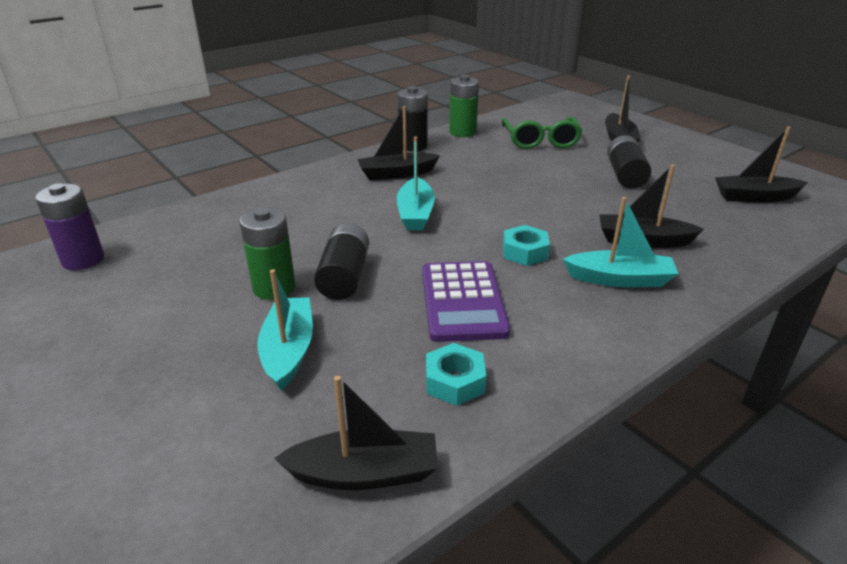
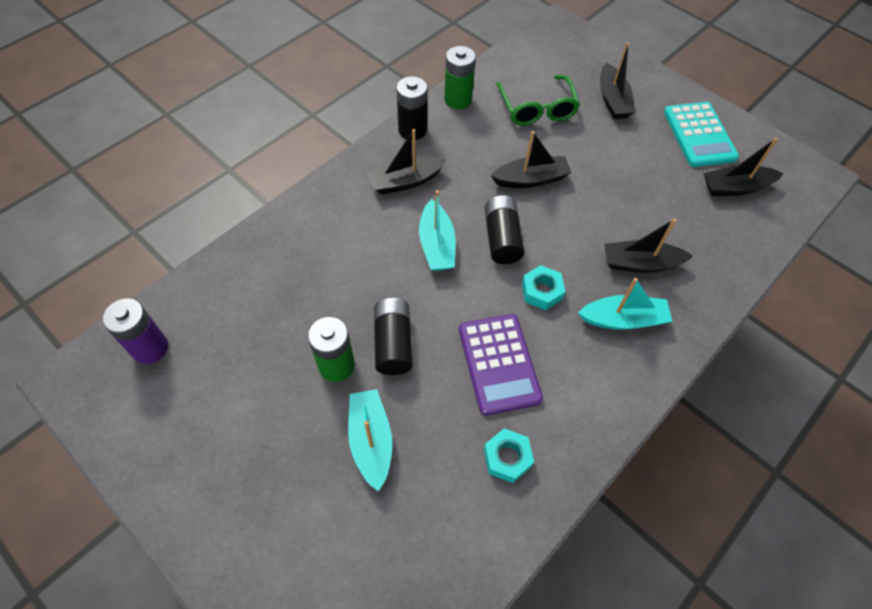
camera: 10 degrees left, 25 degrees up
(364, 473) = (459, 557): black boat -> black boat (531, 179)
(625, 175) = (621, 163): black battery -> black battery (502, 238)
(711, 163) = (699, 135): none -> turquoise calculator

